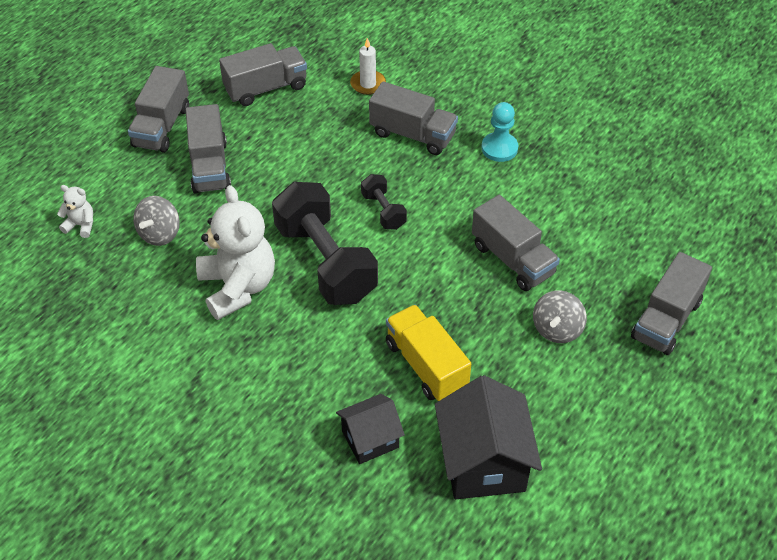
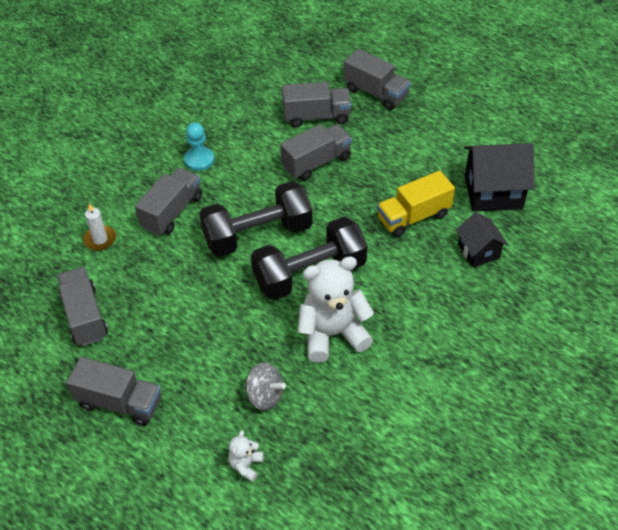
camera: 85 degrees left, 0 degrees up
(210, 166) = (183, 359): grey truck -> grey truck (316, 116)
(383, 211) = (258, 235): black dumbbell -> black dumbbell, size x2.12
(557, 329) = (382, 145): grey spinning top -> none

